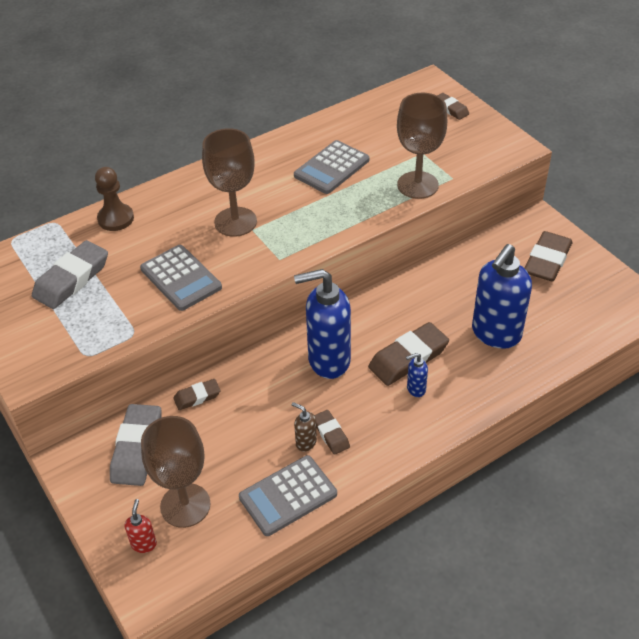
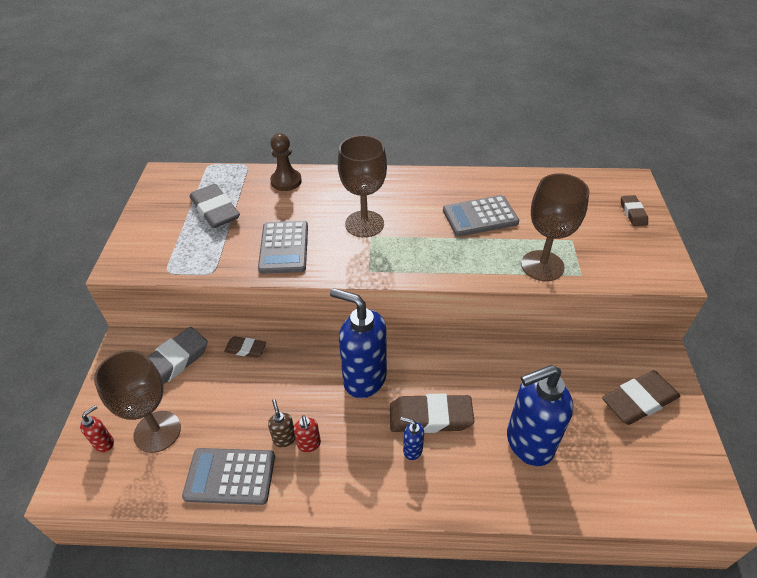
camera: 35 degrees right, 0 degrees up
(71, 279) = (215, 210): grey eraser -> grey eraser turned 75 degrees clockwise
(330, 434) = (309, 444): brown eraser -> red soap dispenser

